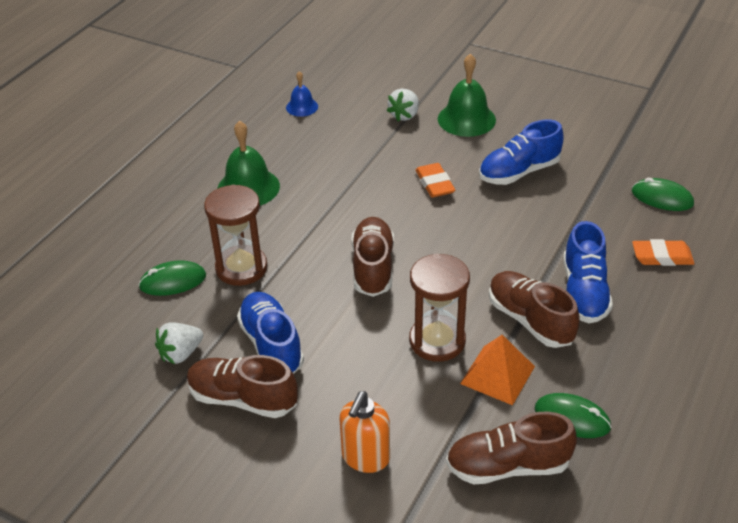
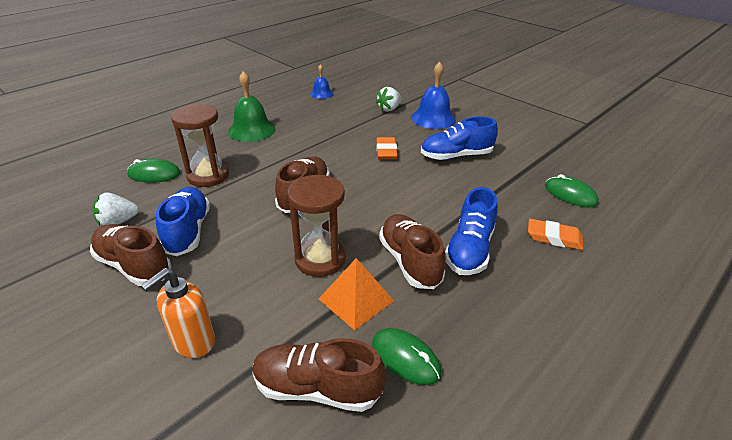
camera: 15 degrees right, 5 degrees down
(466, 119) = (433, 118): green bell -> blue bell

